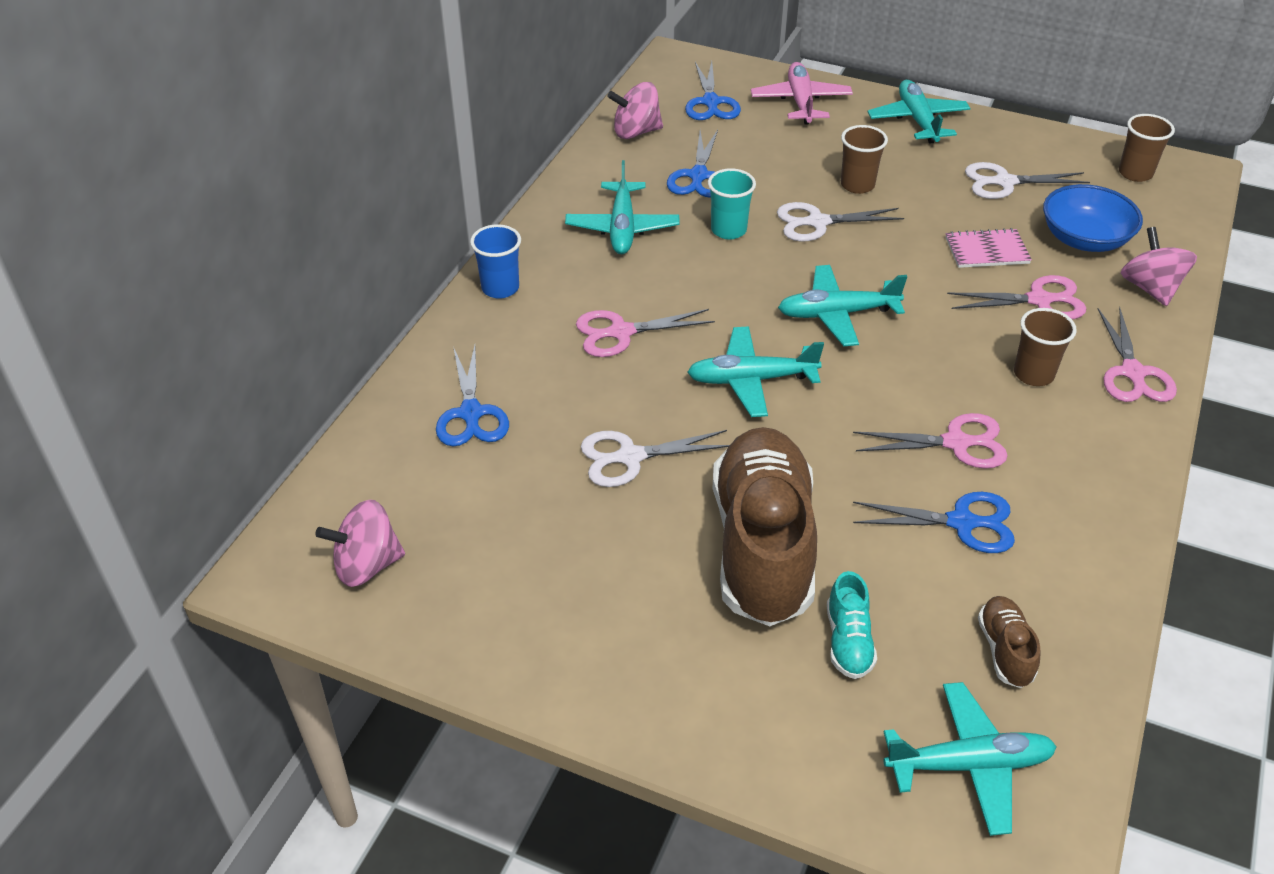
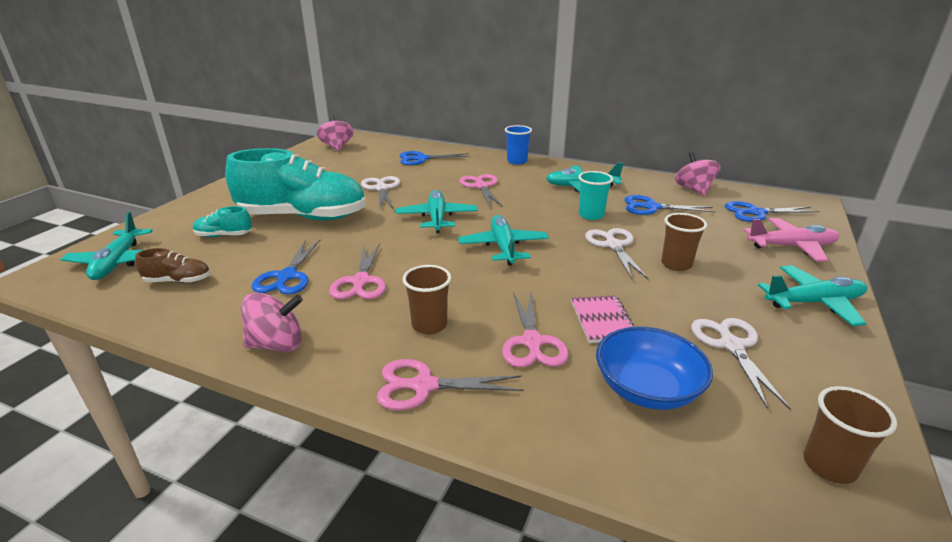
camera: 90 degrees right, 15 degrees down
(762, 546) = (303, 217): brown shoe -> turquoise shoe
(1150, 288) = (566, 428): pink spinning top -> pink spinning top (277, 344)

